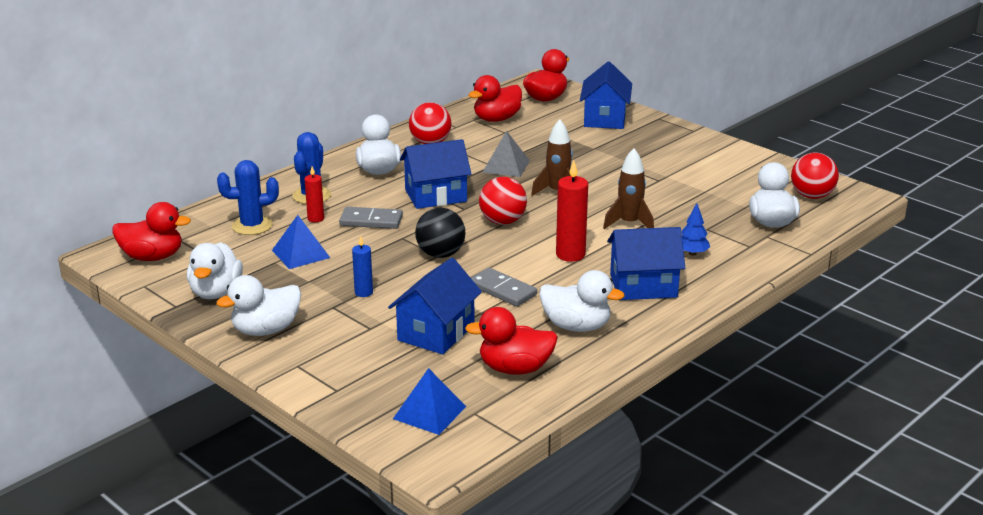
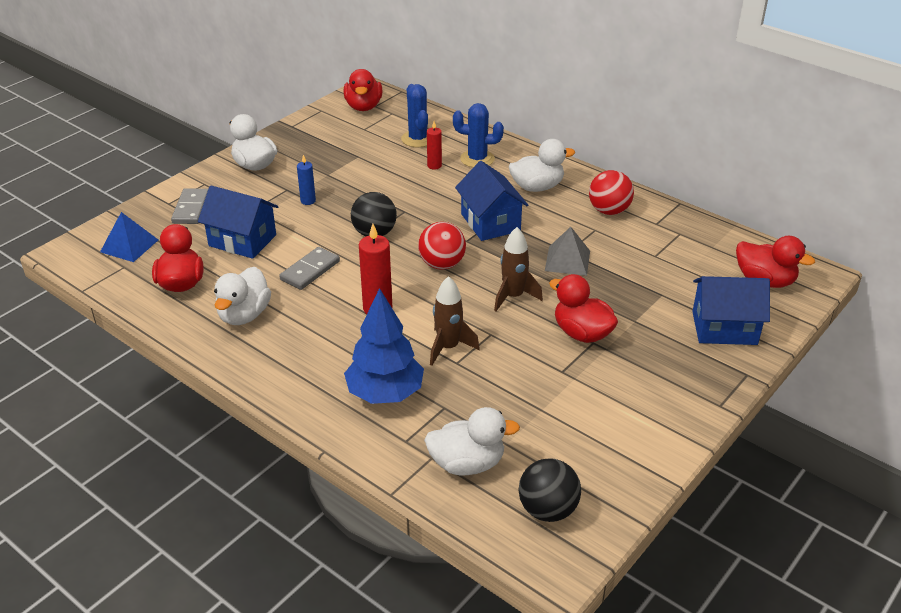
camera: 85 degrees right, 10 degrees up
(216, 292) = (310, 138): white duck -> none
(301, 254) = (372, 166): blue pyramid -> none
(371, 221) = (434, 193): grey domino -> grey domino (191, 208)
(496, 119) = (687, 248): red duck -> red duck (582, 333)
(643, 286) = (316, 357): blue house -> none
(692, 253) = (385, 393): blue tree -> blue tree, size x2.14
(812, 196) = (548, 510): red ball -> black ball

